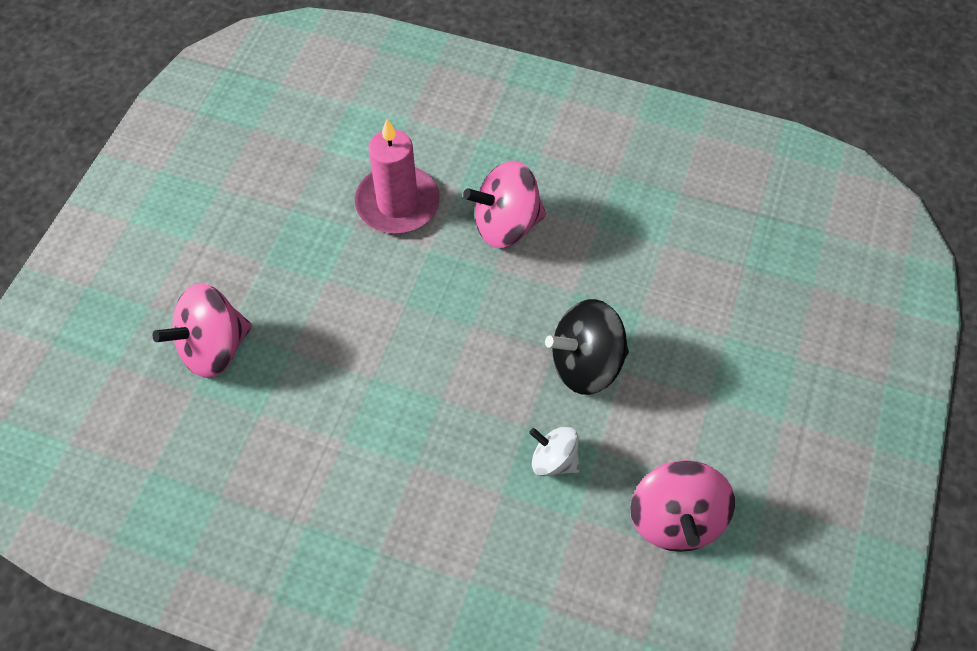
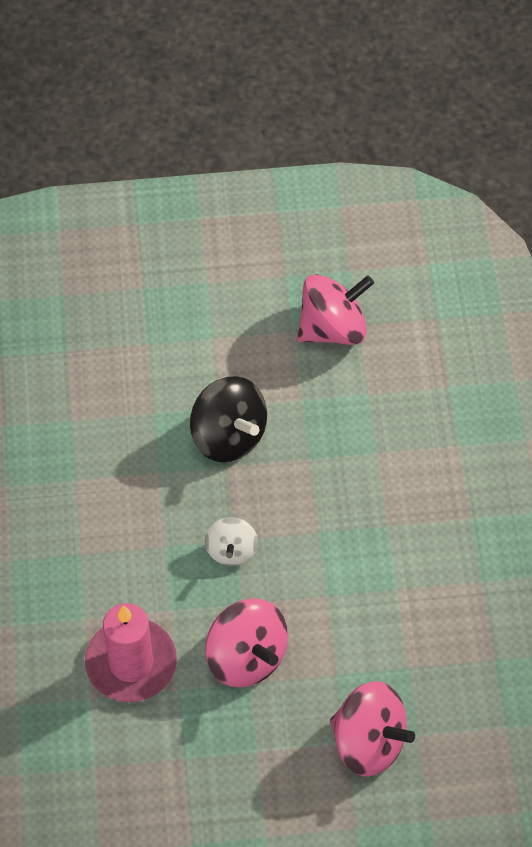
camera: 115 degrees left, 0 degrees up
(506, 225) = (111, 556): pink spinning top -> pink spinning top (246, 657)
(554, 460) = (329, 427): white spinning top -> white spinning top (231, 550)

